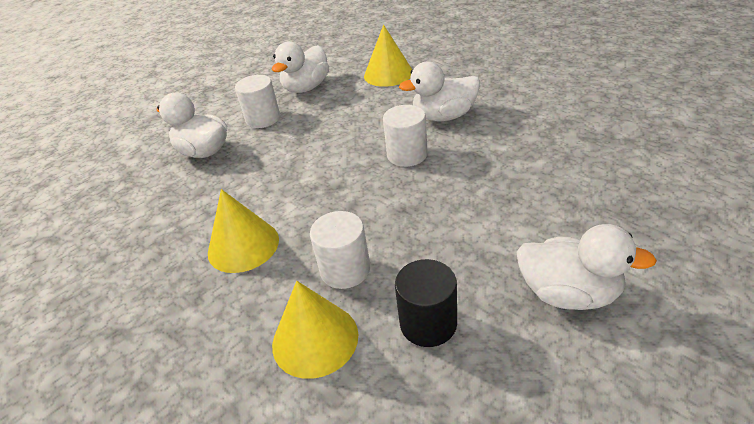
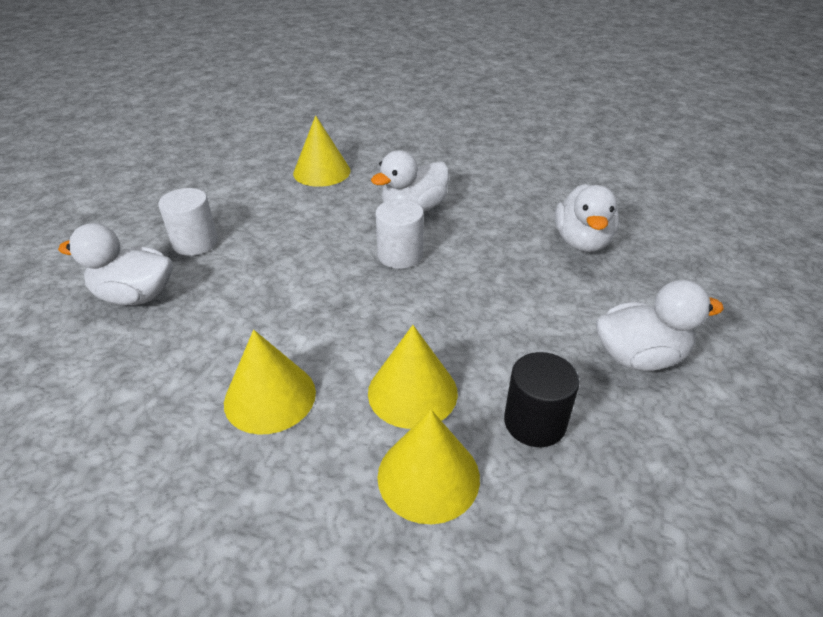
camera: 30 degrees left, 0 degrees up
(306, 87) = (229, 199): white duck -> white duck (582, 242)
(345, 270) = (412, 392): white cylinder -> yellow cone

